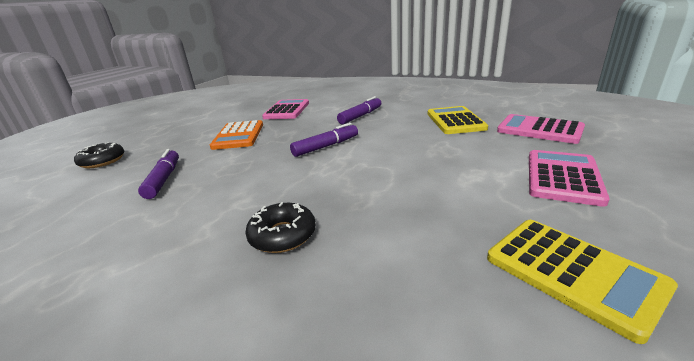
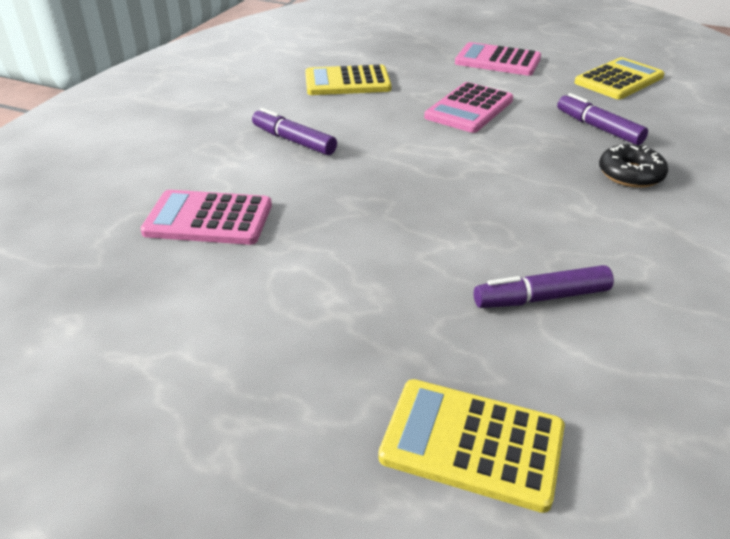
camera: 95 degrees left, 10 degrees up
(102, 161) = (472, 443): black donut -> yellow calculator
(239, 136) = (352, 257): orange calculator -> none
(326, 146) = (419, 164): purple marker -> purple marker (598, 128)
(539, 130) = (391, 50): pink calculator -> pink calculator (469, 109)

